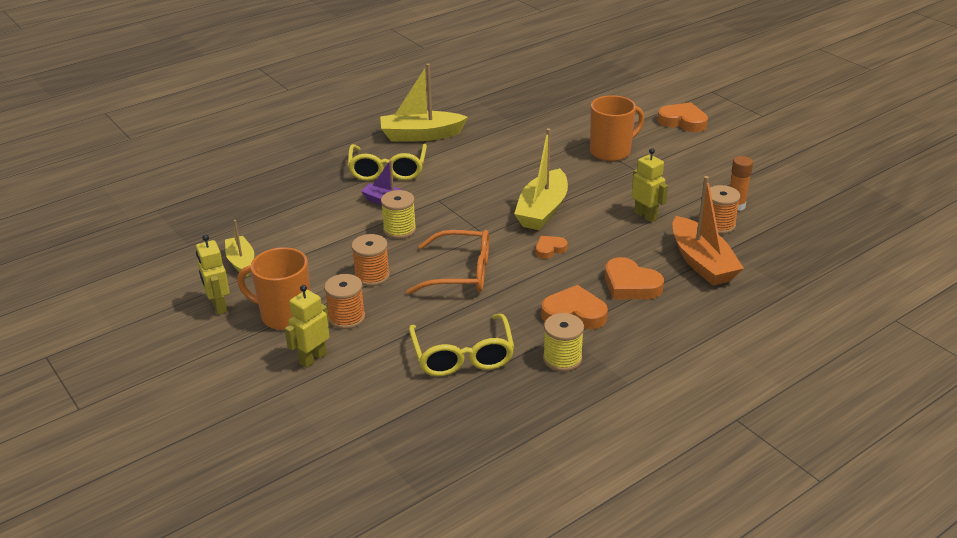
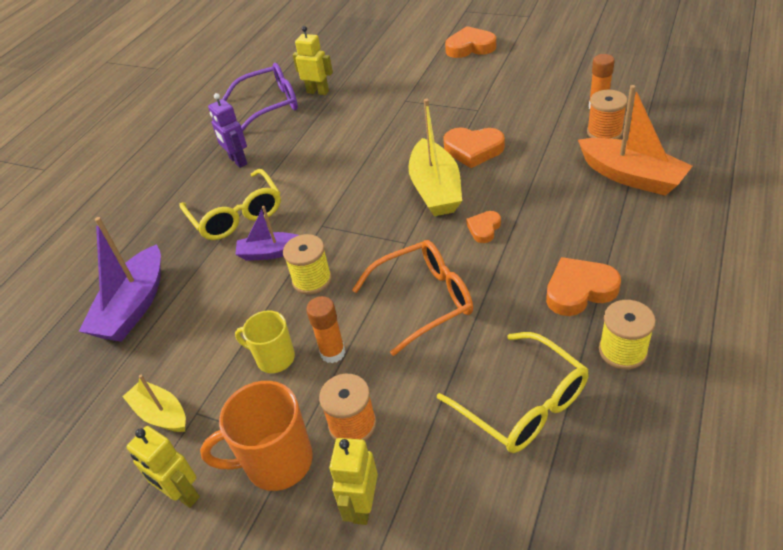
camera: 25 degrees left, 10 degrees up
(274, 197) = (133, 307): none -> purple boat
(333, 263) = (274, 358): none -> yellow mug
(372, 276) = (333, 353): orange spool -> orange glue stick
(421, 135) = (238, 161): yellow boat -> purple robot
(481, 105) = (270, 104): none -> purple glasses
(611, 152) = (438, 101): orange mug -> none
(630, 285) = (596, 231): orange heart -> orange heart (473, 150)
(646, 215) = (534, 151): yellow robot -> yellow robot (318, 92)

